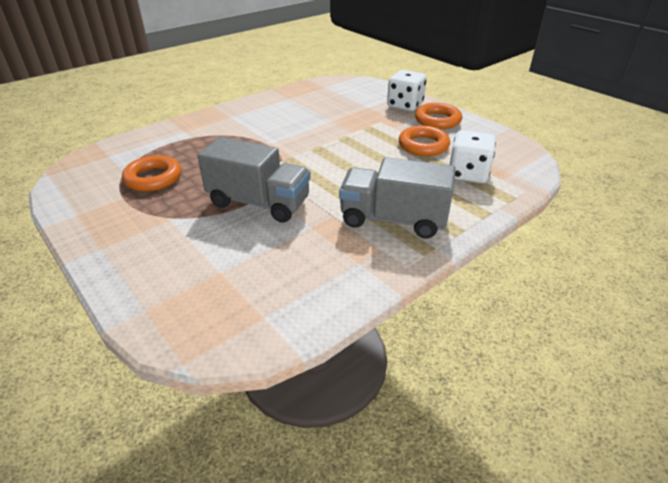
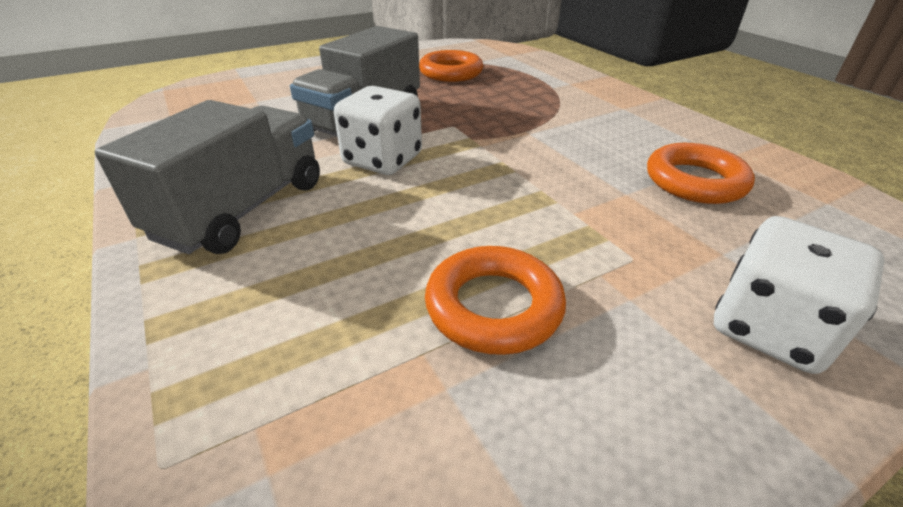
camera: 100 degrees right, 0 degrees up
(437, 120) = (666, 384): orange ring -> orange ring (695, 181)
(468, 174) = (319, 354): white dice -> white dice (382, 160)

